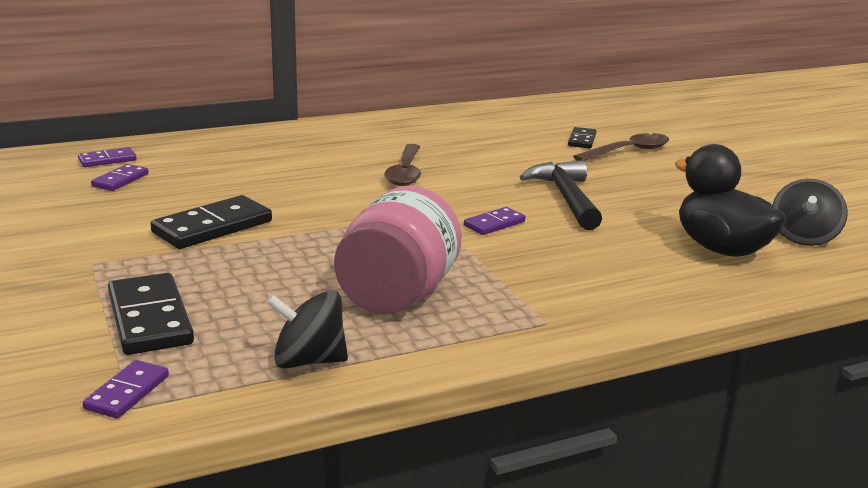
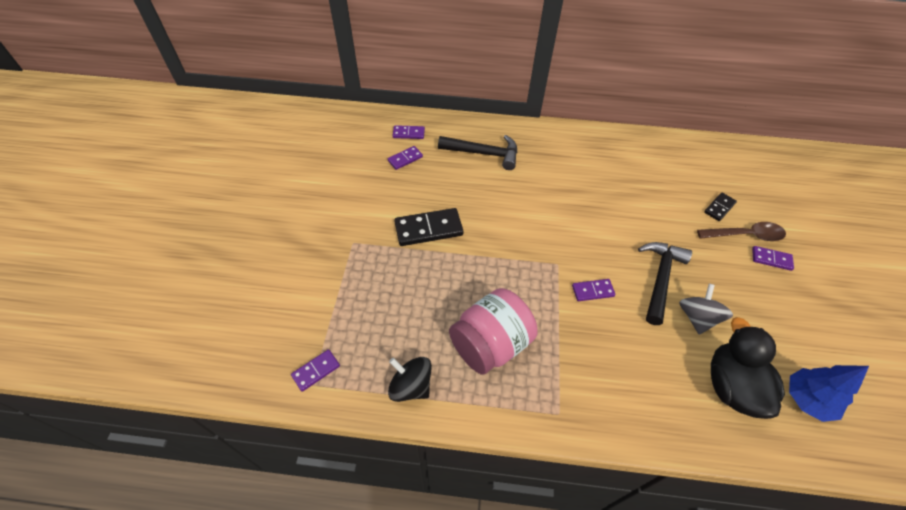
camera: 30 degrees right, 30 degrees up
(150, 318) = (356, 309): black domino -> none
(242, 156) = (483, 153): none -> black hammer
(405, 172) = (571, 208): brown spoon -> none
(635, 214) = (697, 317): none -> grey spinning top
(671, 161) = (771, 259): none -> purple domino
(803, 237) = (807, 399): black spinning top -> blue tree

